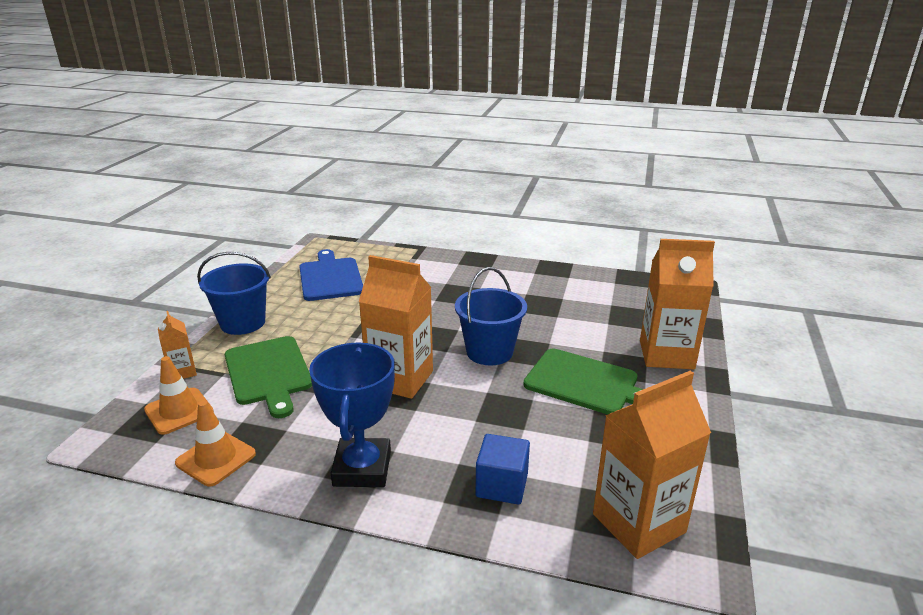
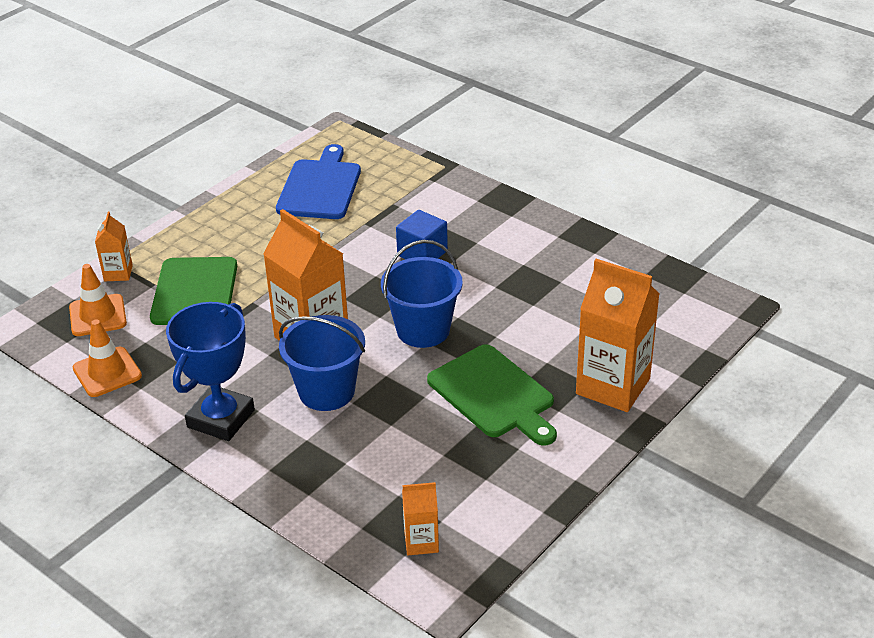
camera: 25 degrees right, 10 degrees up
(243, 323) = (199, 228): blue bucket -> blue bucket (326, 391)
(502, 485) = (329, 471): blue cube -> blue cube (422, 253)
(638, 523) = (421, 542): orange carton -> orange carton, size x0.50

